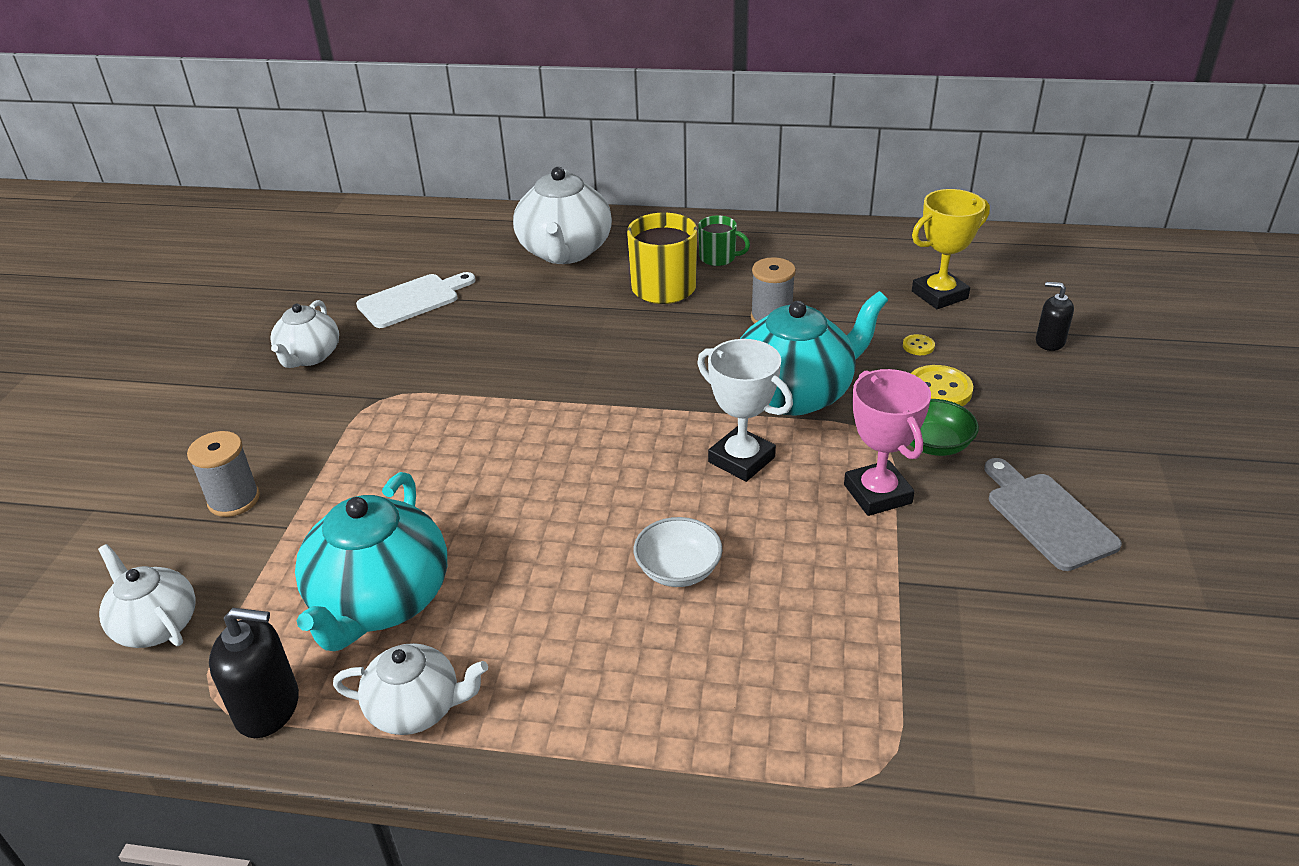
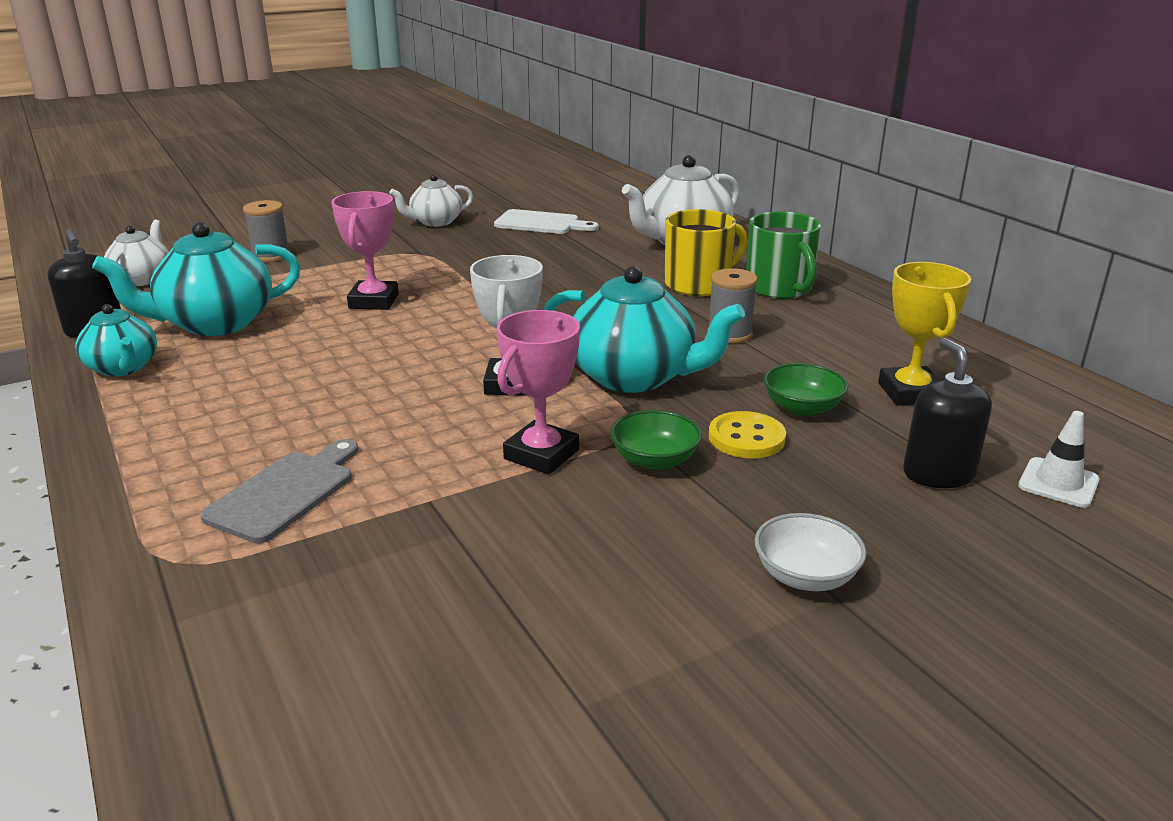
camera: 50 degrees right, 10 degrees down
(416, 708) = (123, 368): white teapot -> turquoise teapot
(466, 471) = (373, 301): none -> pink trophy
(678, 570) = (344, 403): white bowl -> white bowl (805, 576)
(718, 258) = (779, 288): green mug -> green mug, size x1.72
(918, 346) = (802, 408): yellow button -> green bowl
(939, 295) = (910, 393): yellow trophy -> yellow trophy turned 60 degrees clockwise
(1047, 517) = (620, 554): grey cutting board -> grey cutting board (285, 493)
(1049, 342) = (938, 473): black soap dispenser -> black soap dispenser, size x1.53
(1094, 308) = (1058, 483): none -> white traffic cone

